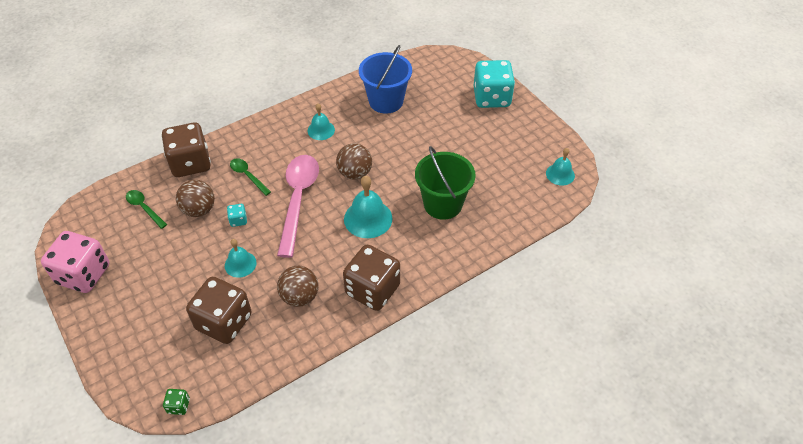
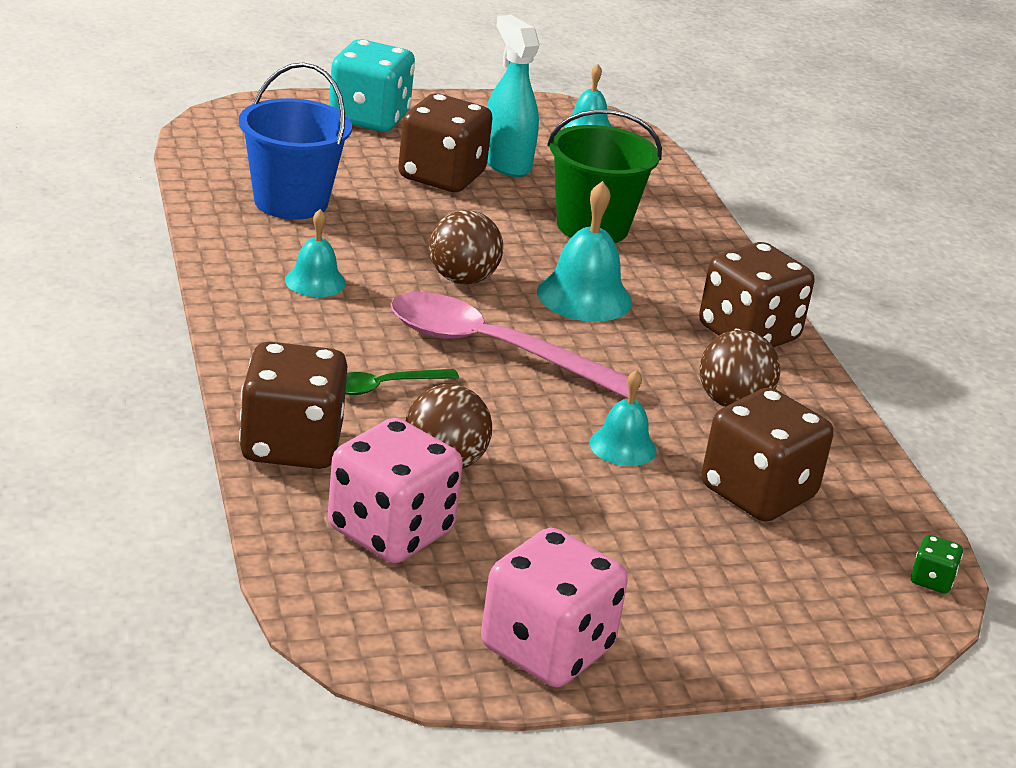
camera: 75 degrees left, 20 degrees down
(144, 208) = (390, 531): green spoon -> pink dice
(238, 220) = (505, 424): turquoise dice -> none
(451, 138) = (441, 176): none -> brown dice
(486, 156) = (506, 163): none -> turquoise spray bottle

